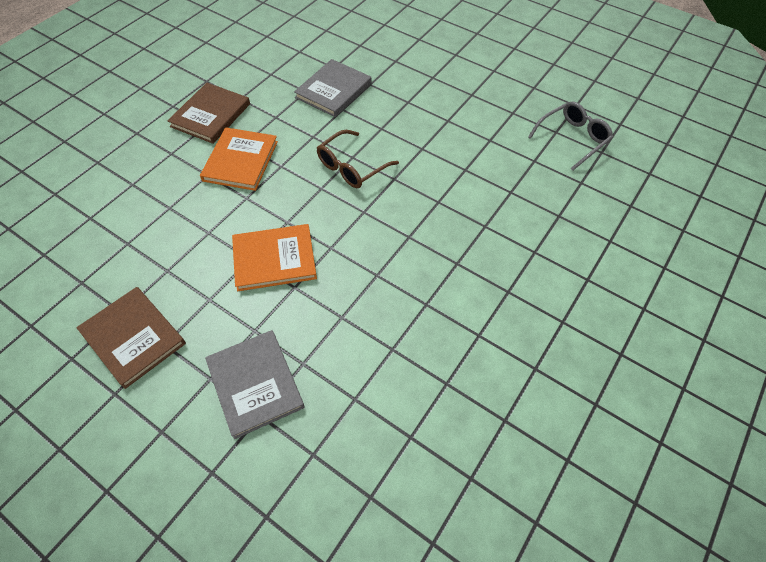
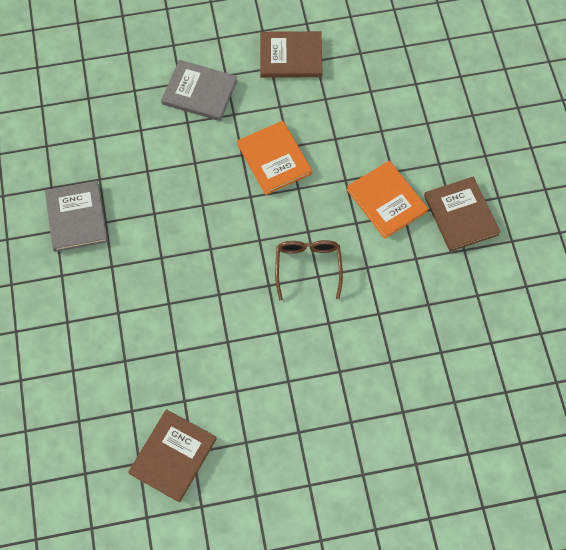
camera: 135 degrees right, 10 degrees up
(274, 259) = (274, 159): orange book -> orange book turned 60 degrees counterclockwise
(333, 90) = (409, 326): grey book -> grey book (76, 217)
(572, 139) = (173, 456): grey glasses -> brown book

